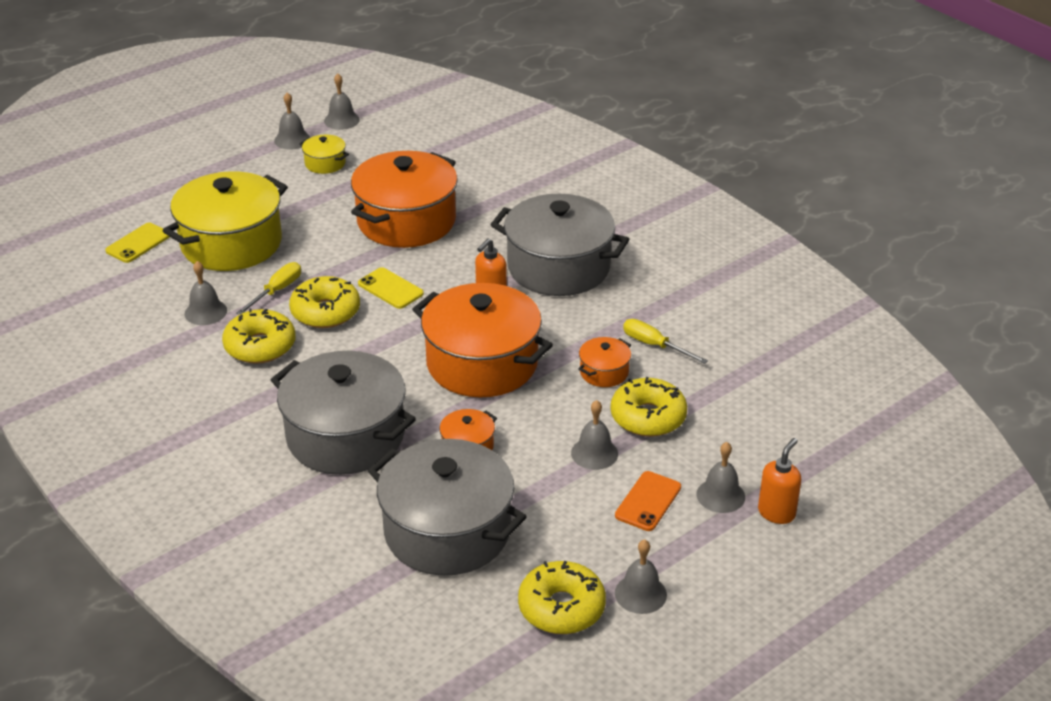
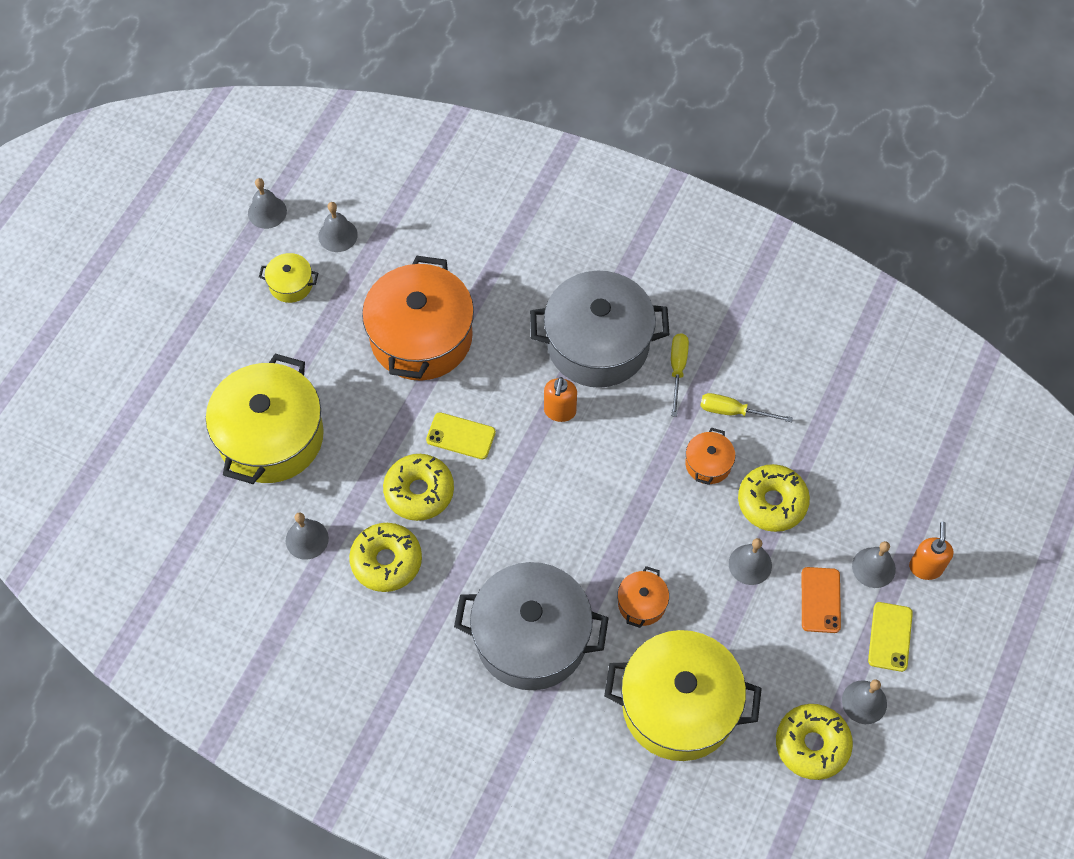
camera: 25 degrees left, 25 degrees up
(138, 243) = (178, 474): yellow phone -> yellow phone (890, 637)
(277, 291) = (356, 483): yellow screwdriver -> yellow screwdriver (677, 369)
(292, 140) = (235, 261): grey bell -> grey bell (338, 235)
(447, 531) = (679, 706): grey pot -> yellow pot
(482, 363) = (598, 498): orange pot -> none

